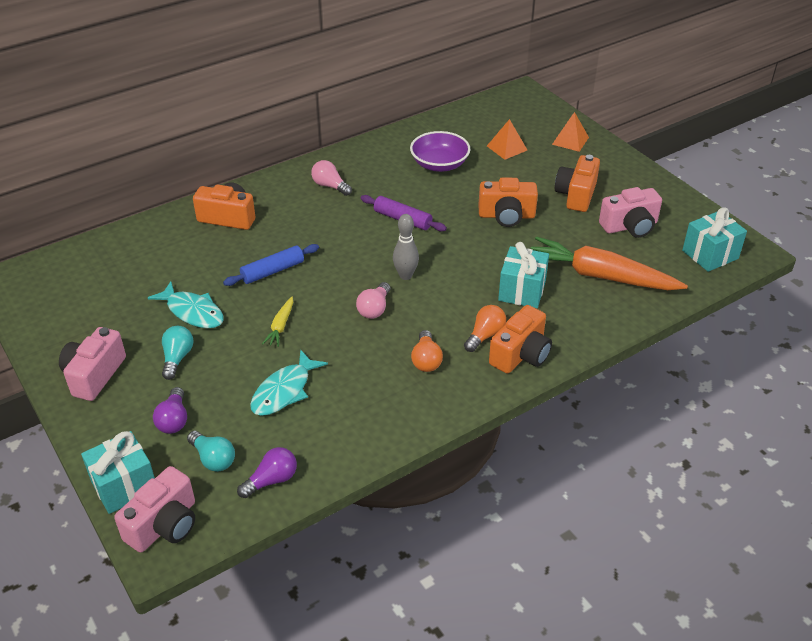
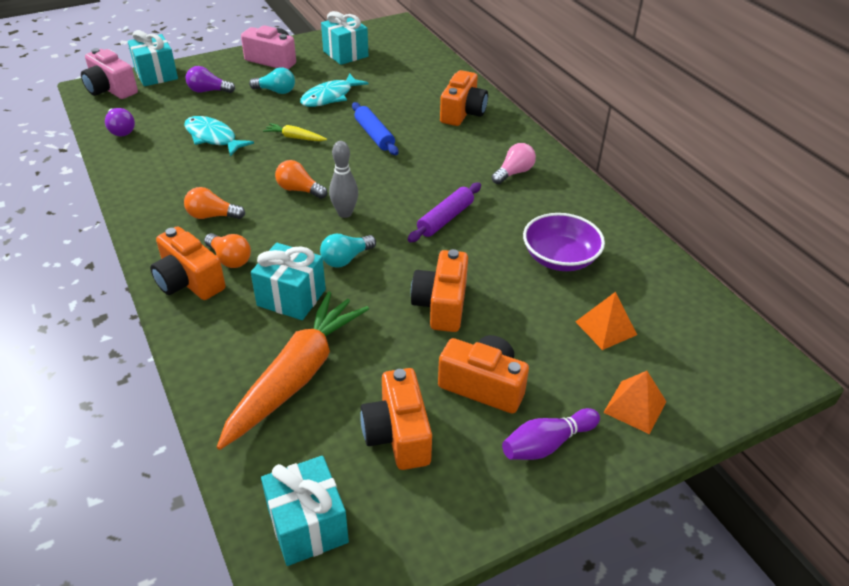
camera: 95 degrees right, 0 degrees up
(85, 313) = (345, 54): none -> turquoise gift
(213, 459) = (159, 107): turquoise light bulb -> turquoise light bulb (346, 259)
(374, 309) = (299, 190): pink light bulb -> orange light bulb
(611, 171) = (547, 444): none -> purple bowling pin
(630, 226) = (398, 434): pink camera -> orange camera

